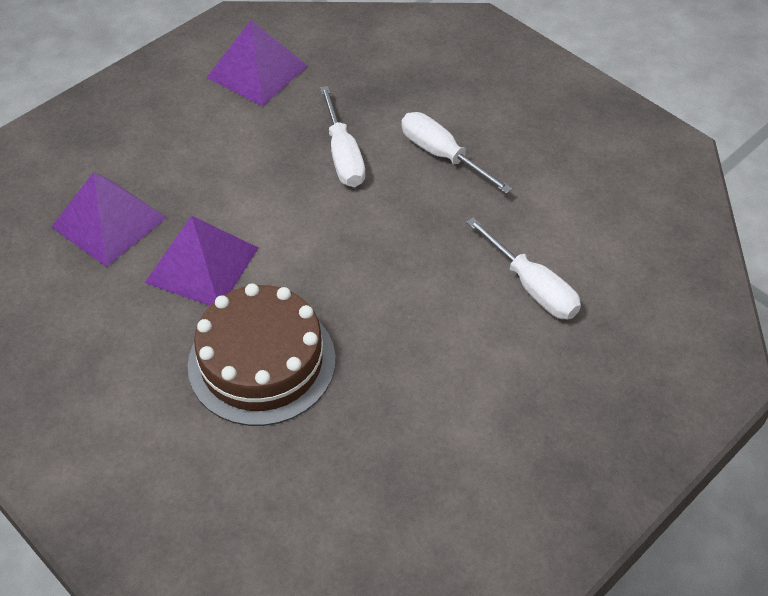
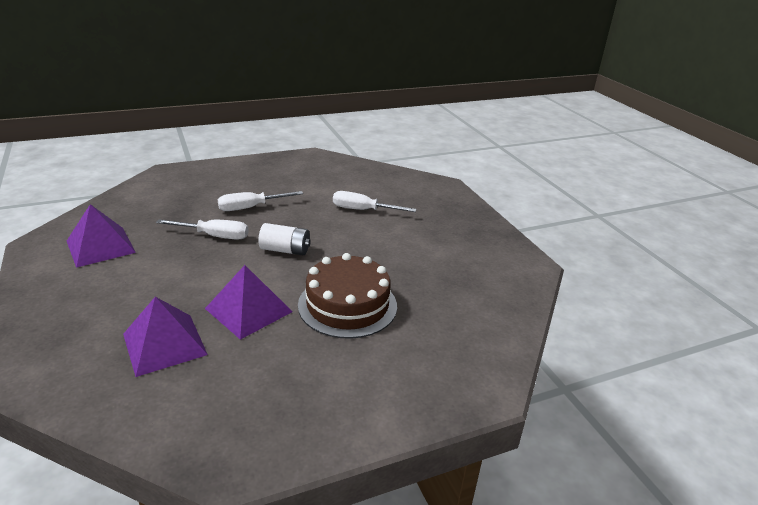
camera: 70 degrees left, 20 degrees down
(354, 241) = (285, 250): none -> white battery
(532, 287) = (363, 210): white screwdriver -> white screwdriver turned 150 degrees counterclockwise

